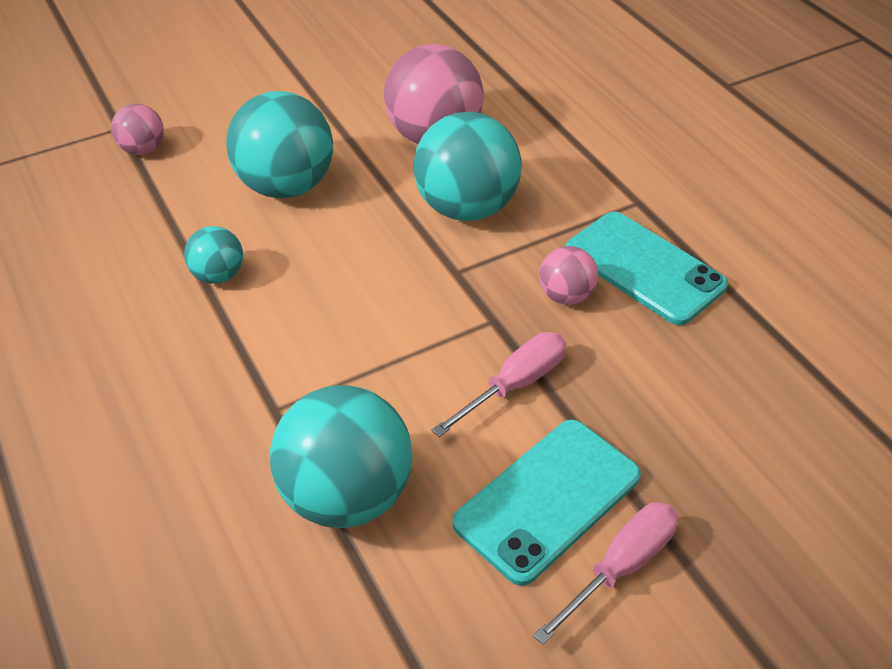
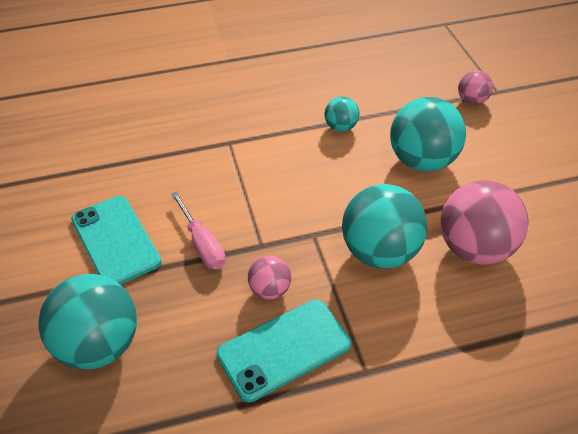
camera: 105 degrees right, 0 degrees up
(346, 495) = (161, 162): turquoise ball -> turquoise ball (99, 346)
(620, 567) = (58, 261): pink screwdriver -> none

